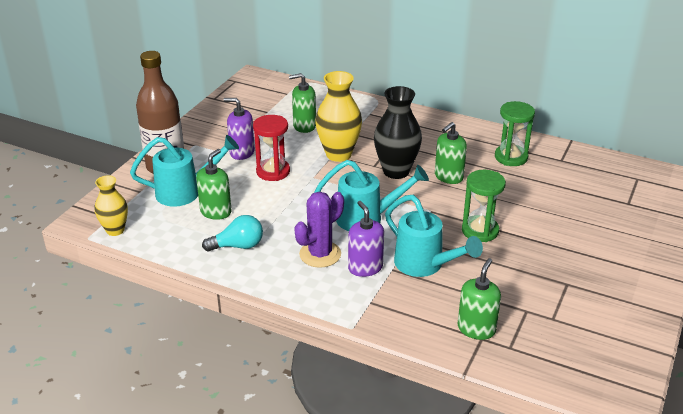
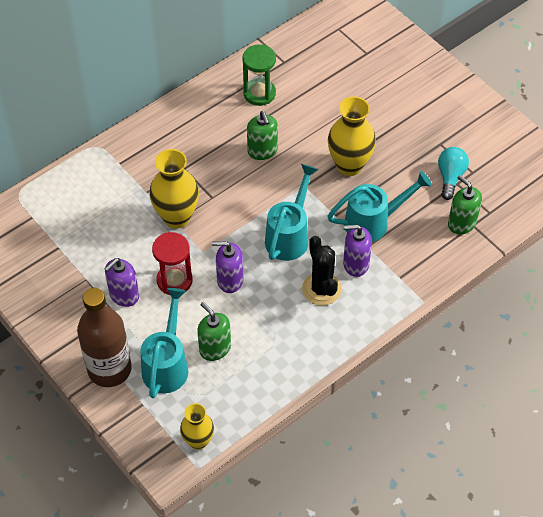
camera: 65 degrees left, 20 degrees up
(238, 246) = (277, 346): turquoise light bulb -> turquoise light bulb (450, 177)
(293, 199) = (230, 280): none -> purple soap dispenser
(304, 126) = (107, 226): green soap dispenser -> none
(320, 254) = (321, 289): purple cactus -> black cactus
(396, 171) = (231, 185): black vase -> none
(480, 231) = (349, 165): green hourglass -> yellow vase

